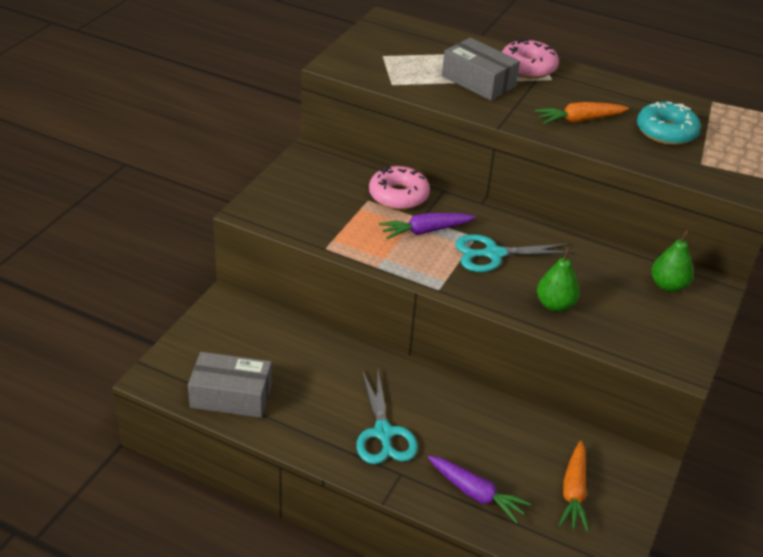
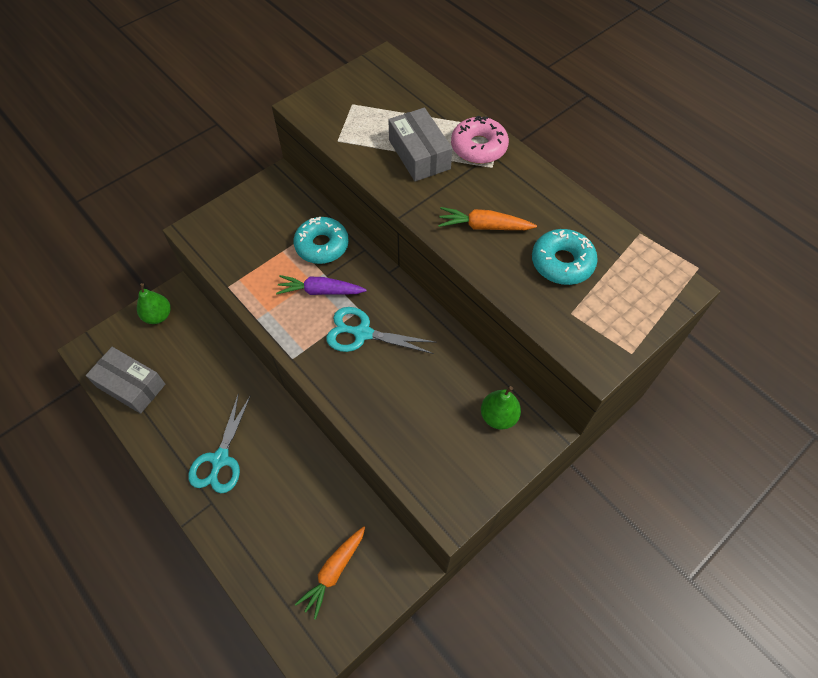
camera: 25 degrees right, 20 degrees up
(398, 196) = (322, 245): pink donut -> turquoise donut
(476, 494) = (256, 543): purple carrot -> none
(555, 305) = (380, 406): green pear -> green pear (158, 316)

